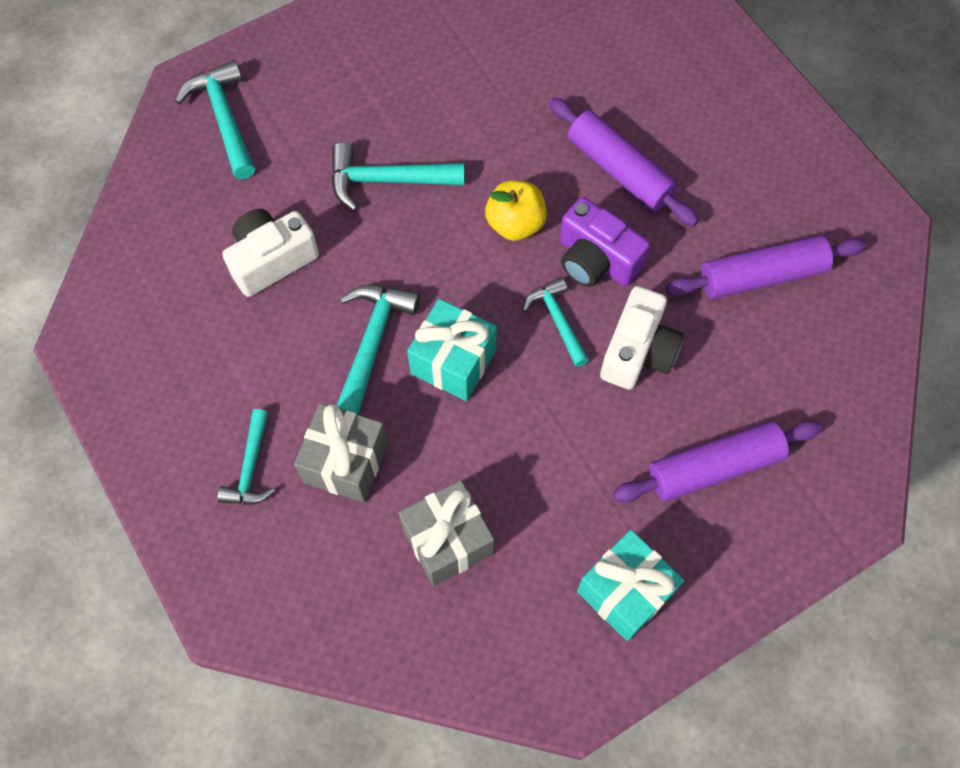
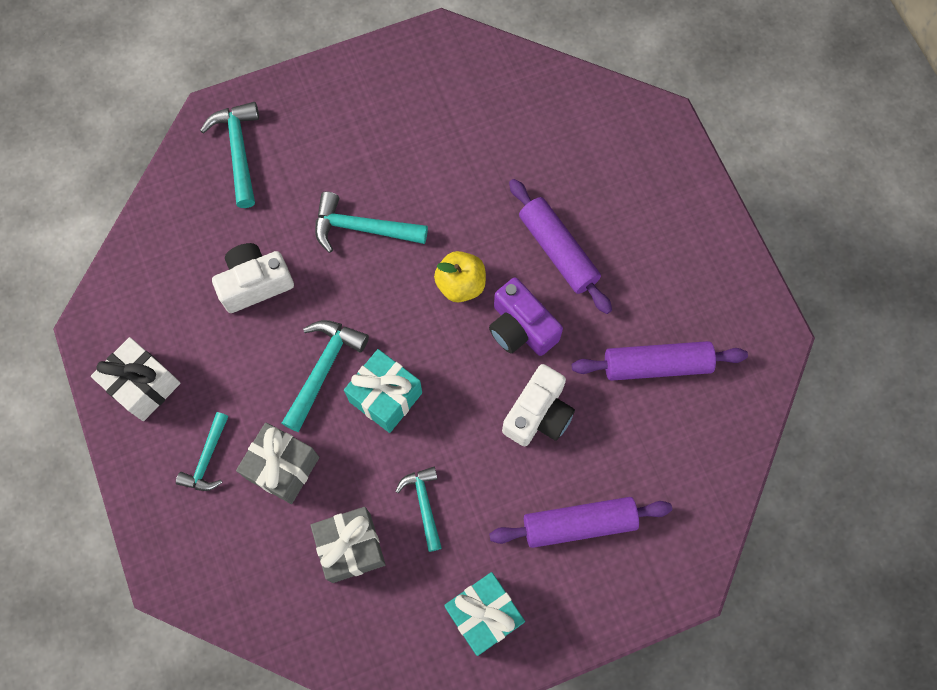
camera: 10 degrees right, 5 degrees up
(157, 396) = (144, 386): none -> white gift
(557, 320) = (478, 376): turquoise hammer -> turquoise hammer (424, 504)

